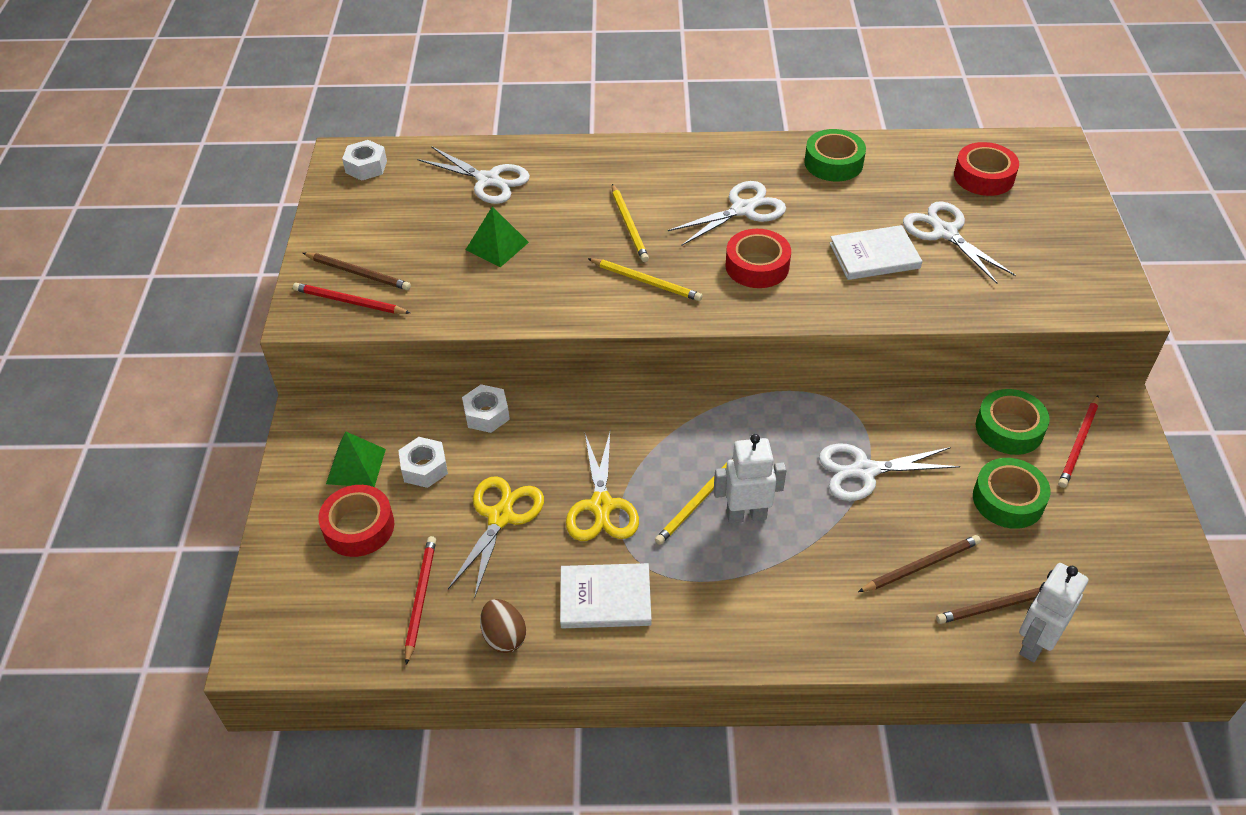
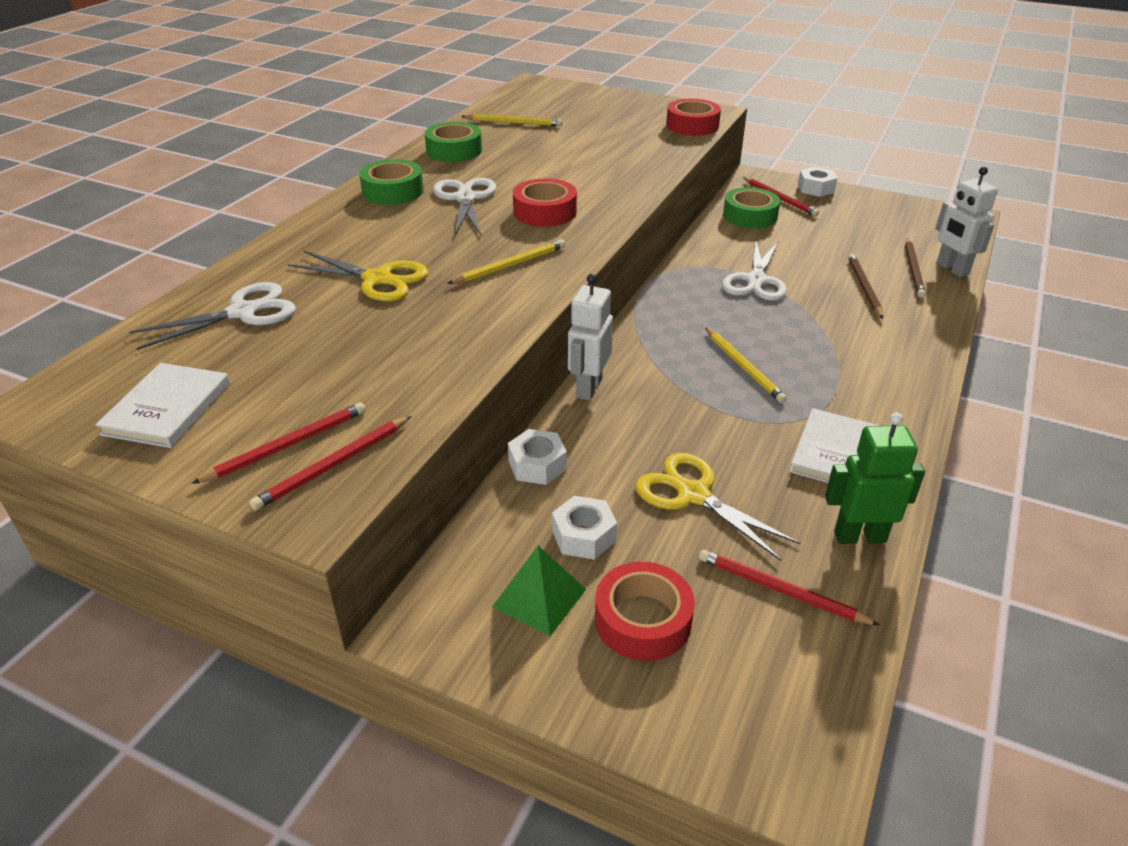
camera: 65 degrees left, 10 degrees down
(358, 273) = (287, 445): brown pencil -> red pencil
(366, 167) = (88, 393): white nut -> white nut (815, 188)
(497, 246) = (360, 333): green pyramid -> none
(504, 636) = (859, 536): brown egg -> green robot
(601, 506) = (717, 423): yellow scissors -> yellow scissors (378, 279)
(629, 225) = (421, 253): yellow pencil -> yellow pencil (513, 123)
(746, 515) = (772, 347): white robot -> white robot (588, 388)
(874, 256) = (582, 166): white book -> white book (167, 408)
(945, 232) = (584, 138): white scissors -> none
(984, 177) = (538, 110): red tape -> red tape (692, 125)
(1008, 499) = (817, 237): green tape -> green tape (393, 191)

